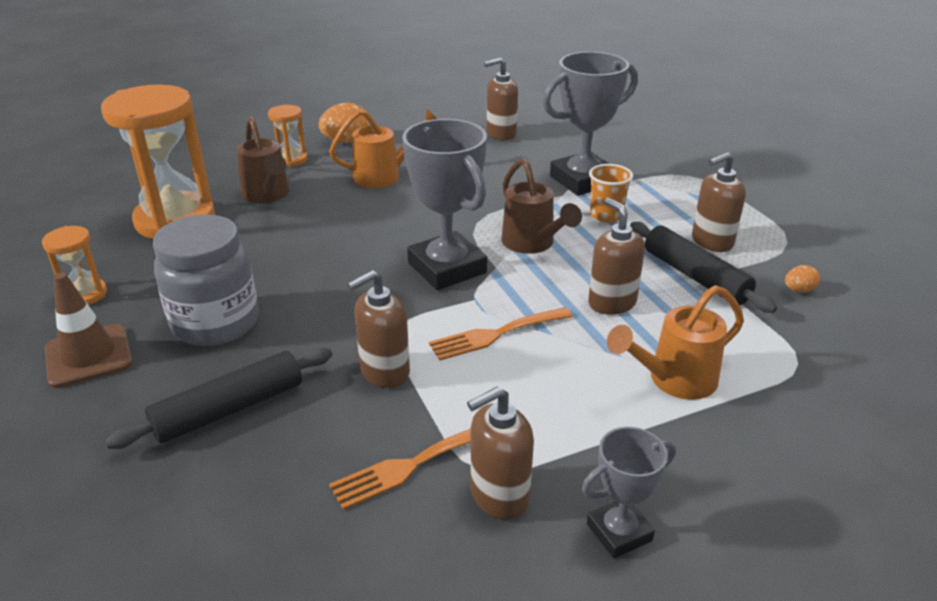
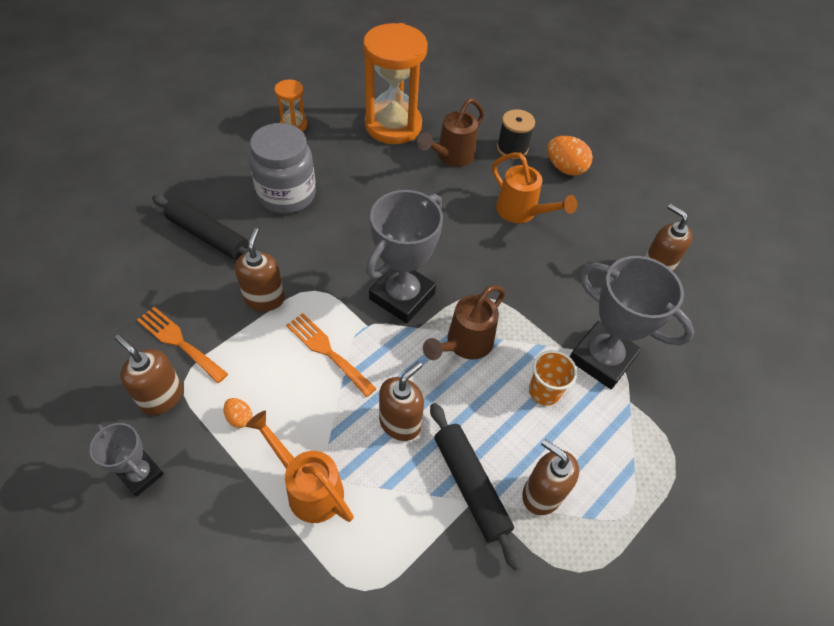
camera: 65 degrees right, 20 degrees up
(88, 356) = (237, 155): brown traffic cone -> none
(291, 160) = (512, 148): orange hourglass -> black spool
(384, 372) = (264, 299): brown soap dispenser -> brown soap dispenser turned 60 degrees clockwise
(695, 276) = (470, 485): black rolling pin -> black rolling pin turned 60 degrees counterclockwise
(798, 290) = (487, 587): orange egg -> orange egg (239, 418)

